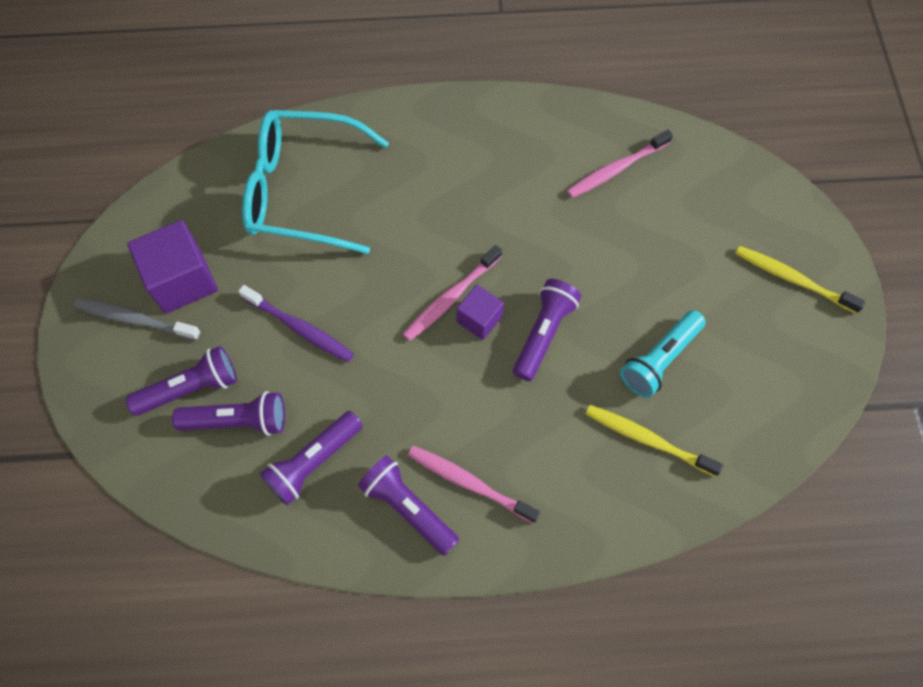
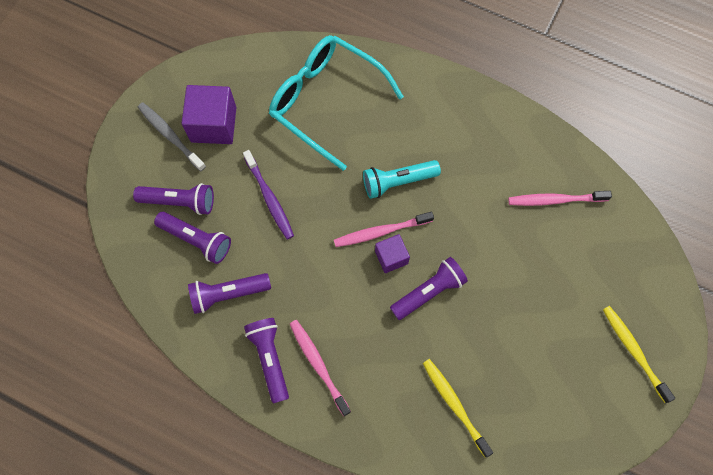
camera: 30 degrees right, 5 degrees up
(659, 359) = (498, 355): turquoise flashlight -> turquoise flashlight (398, 181)

